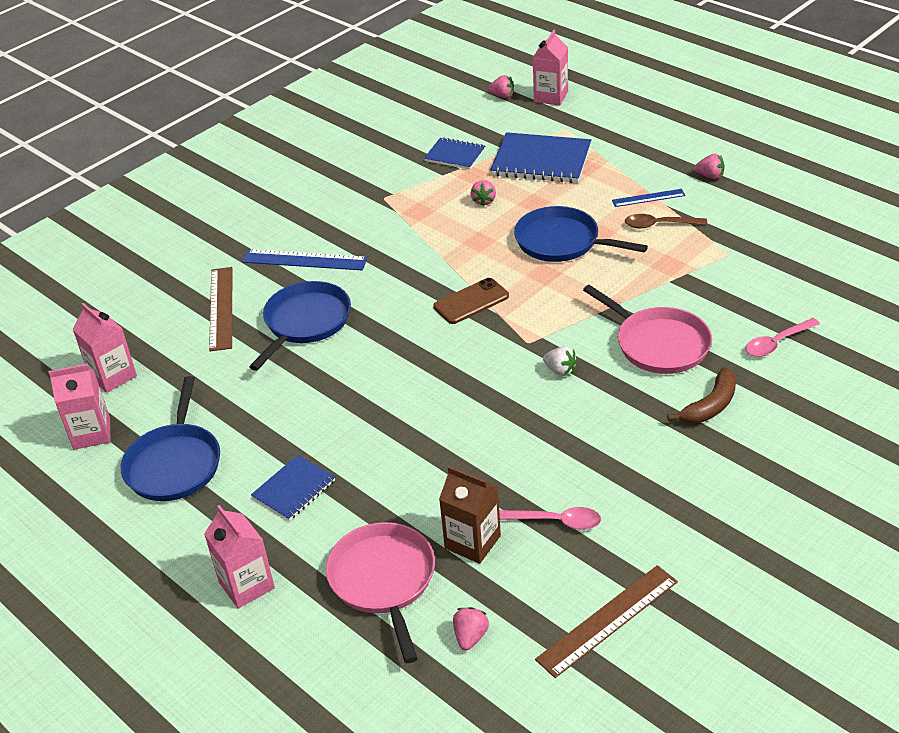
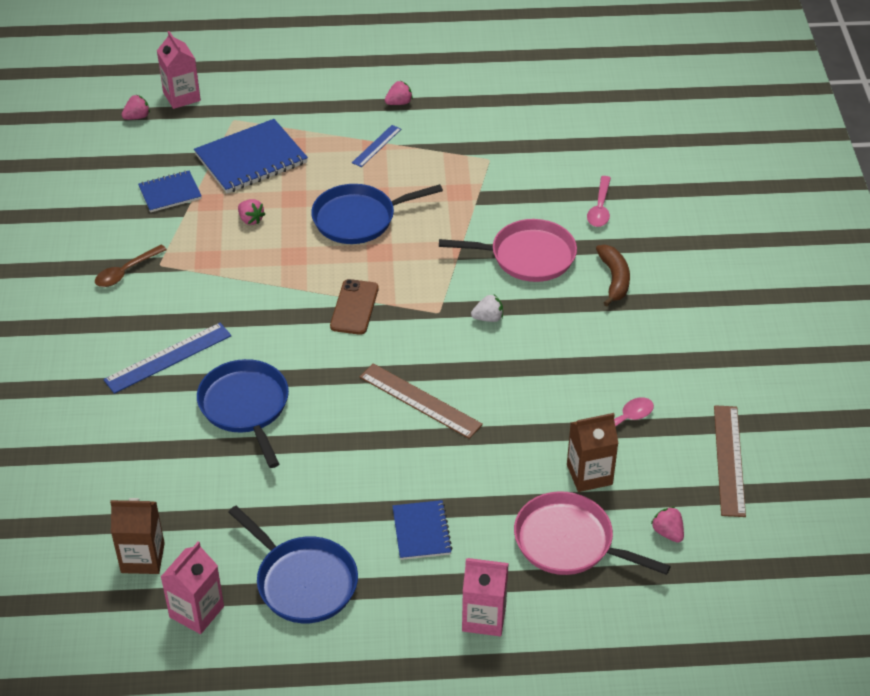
camera: 50 degrees left, 5 degrees up
(113, 376) = (143, 558): pink carton -> brown carton
(221, 308) = (154, 442): brown ruler -> brown ruler (420, 400)
(659, 225) = (412, 164): brown spoon -> brown spoon (126, 272)

